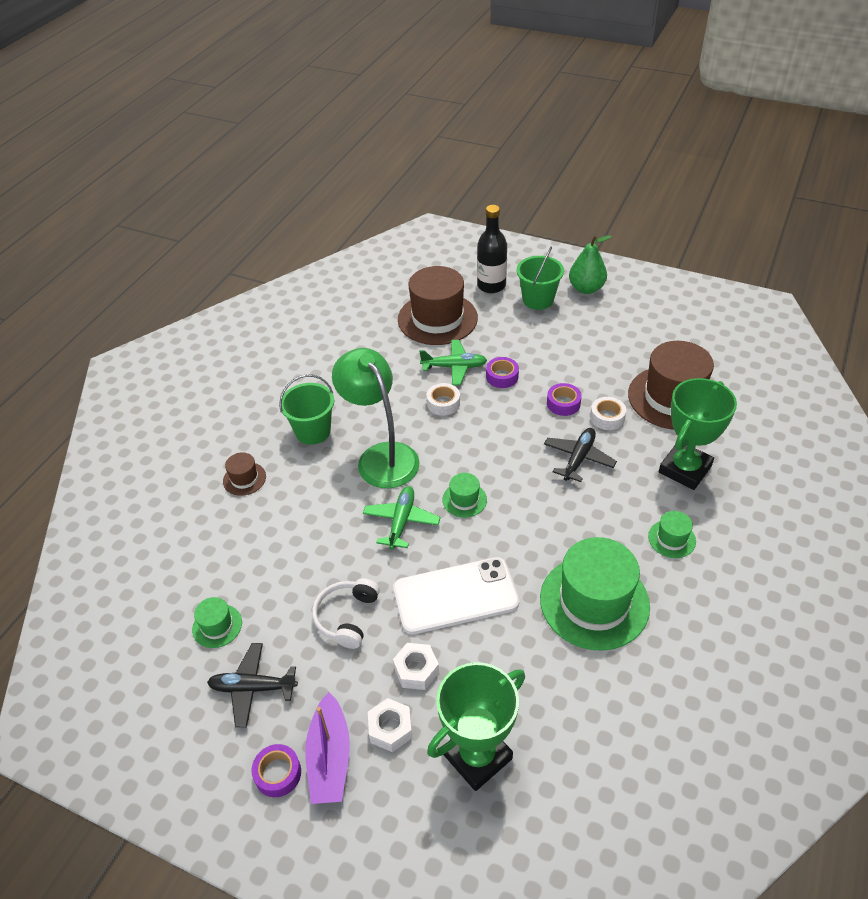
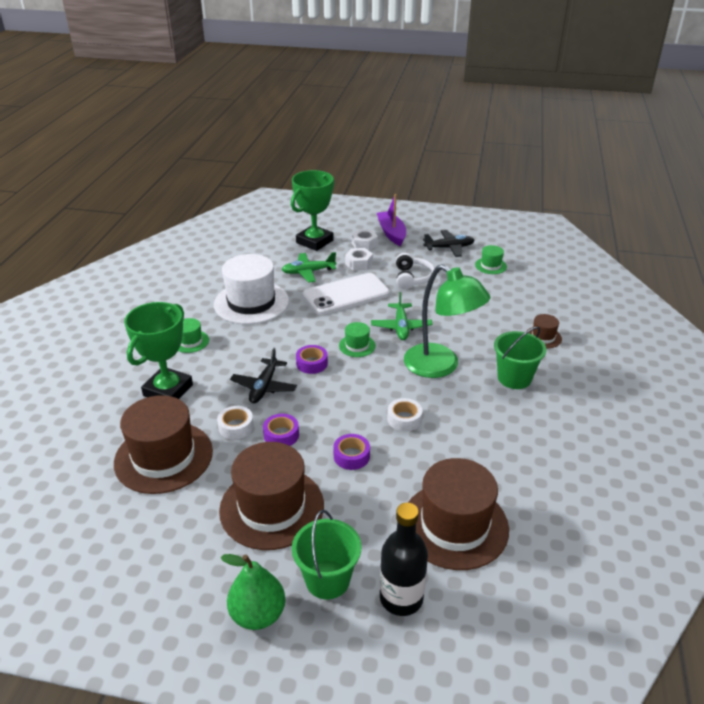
camera: 165 degrees right, 10 degrees down
(278, 773) = (415, 226): purple tape -> purple tape (312, 363)
(454, 367) = (408, 460): green plane -> green plane (308, 272)
(575, 346) = (272, 507): none -> brown hat
(594, 602) = (251, 302): green hat -> white hat

